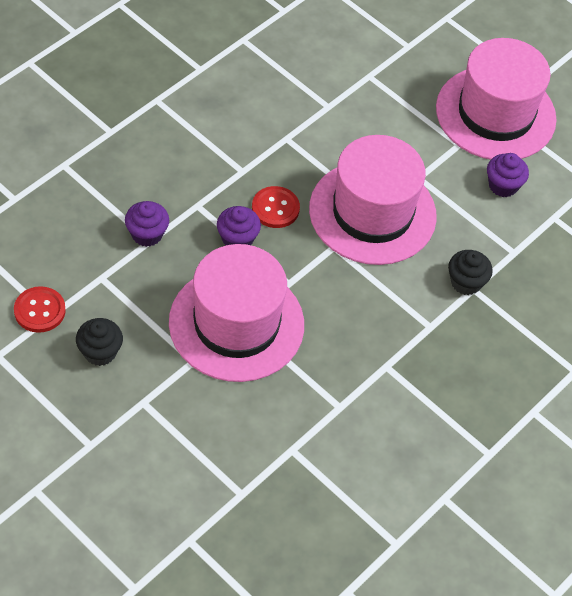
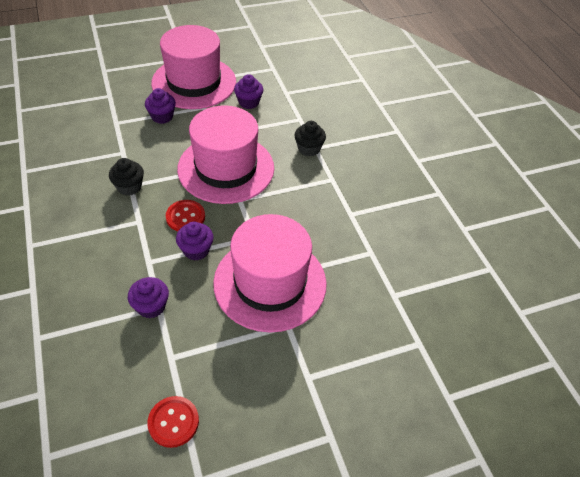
camera: 60 degrees left, 5 degrees down
(100, 352) = (243, 390): black cupcake -> black cupcake (129, 187)
(411, 113) = (162, 117): none -> purple cupcake

